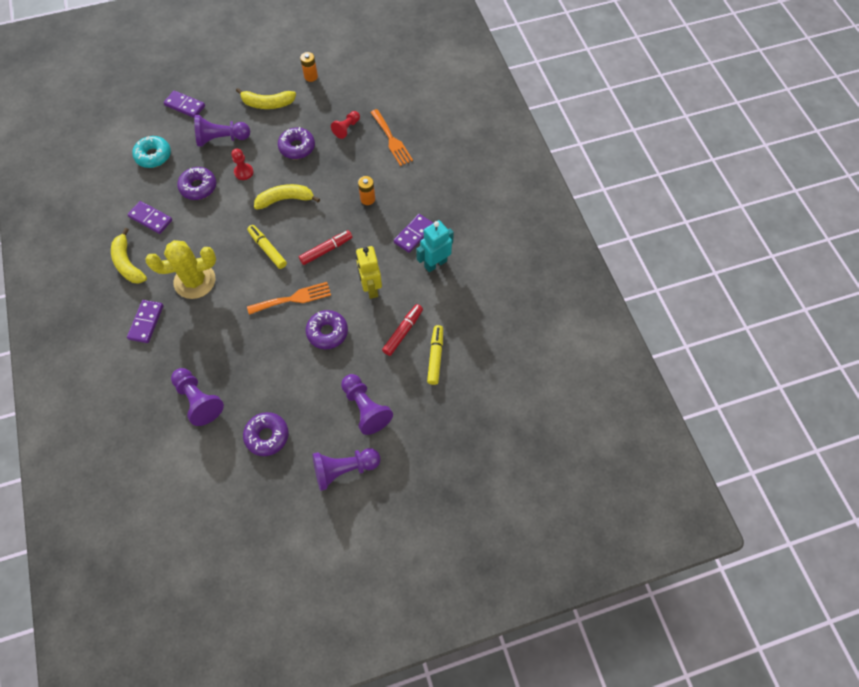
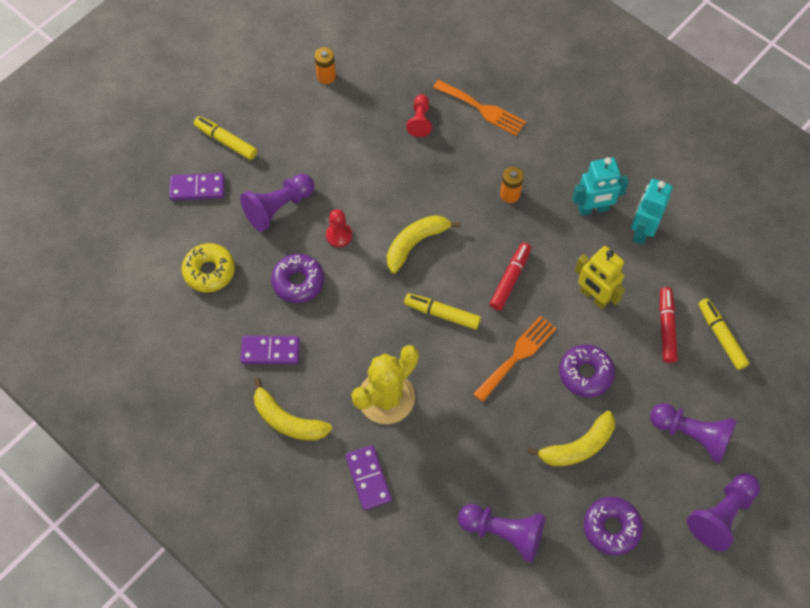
camera: 30 degrees left, 0 degrees up
(153, 156) = (209, 271): turquoise donut -> yellow donut
(222, 87) = (226, 141): none -> yellow marker
(267, 104) = (300, 136): yellow banana -> yellow banana (578, 446)
(297, 147) = (379, 173): purple donut -> none
(414, 234) = (593, 209): purple domino -> turquoise robot

